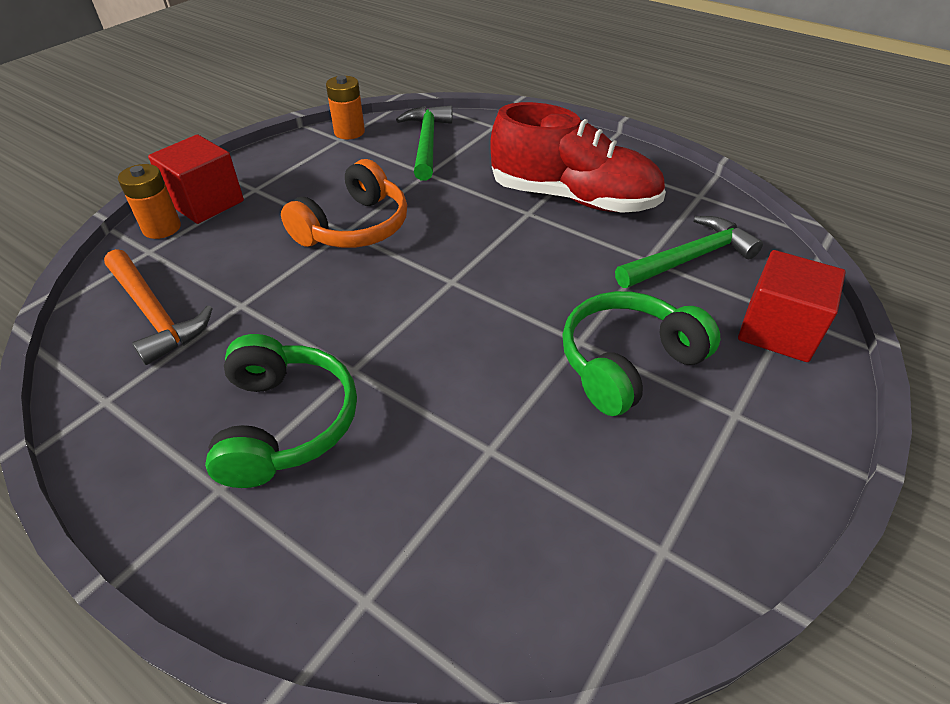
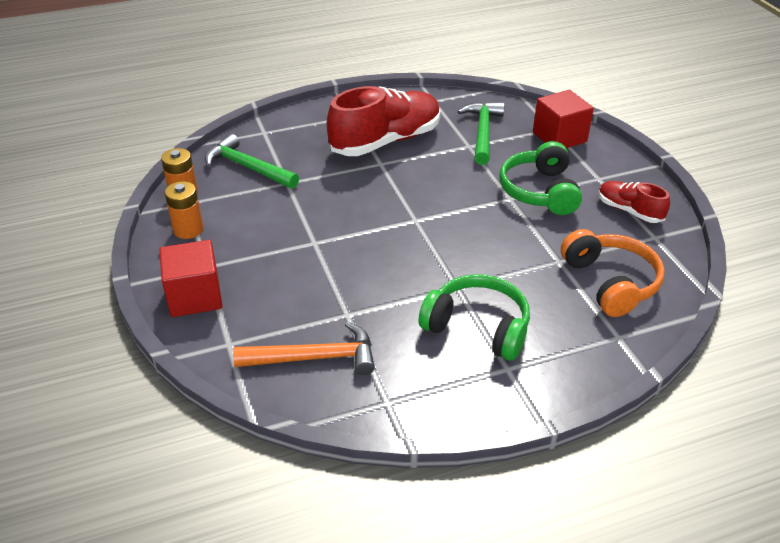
camera: 55 degrees left, 5 degrees down
(162, 228) = (204, 329): orange battery -> orange battery (188, 230)
(354, 227) = (314, 236): orange headphones -> orange headphones (611, 282)
(695, 486) = (629, 211): none -> red shoe

